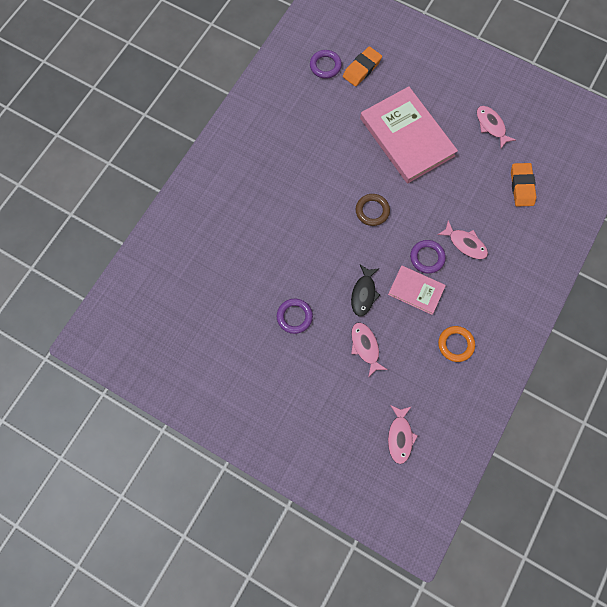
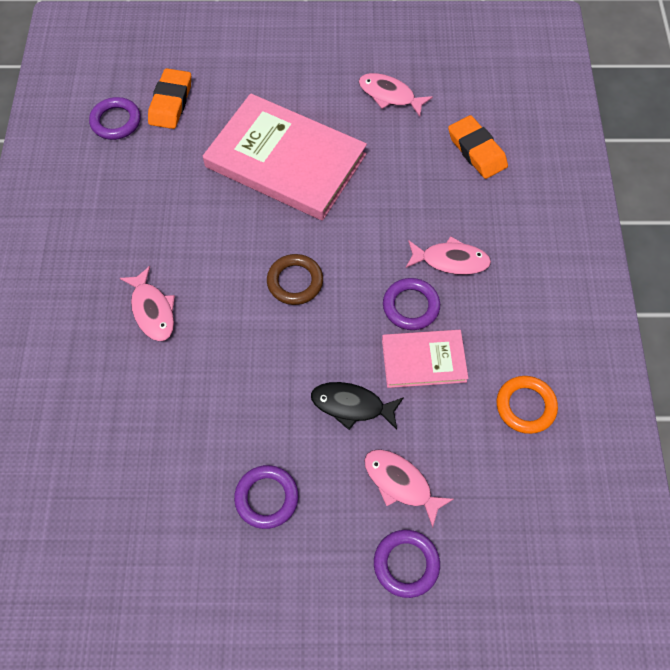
camera: 30 degrees left, 10 degrees down
(344, 387) = (406, 564): none -> purple ring
(363, 294) = (352, 405): black fish -> black fish turned 120 degrees clockwise
(400, 436) = (534, 592): pink fish -> pink fish (152, 310)

